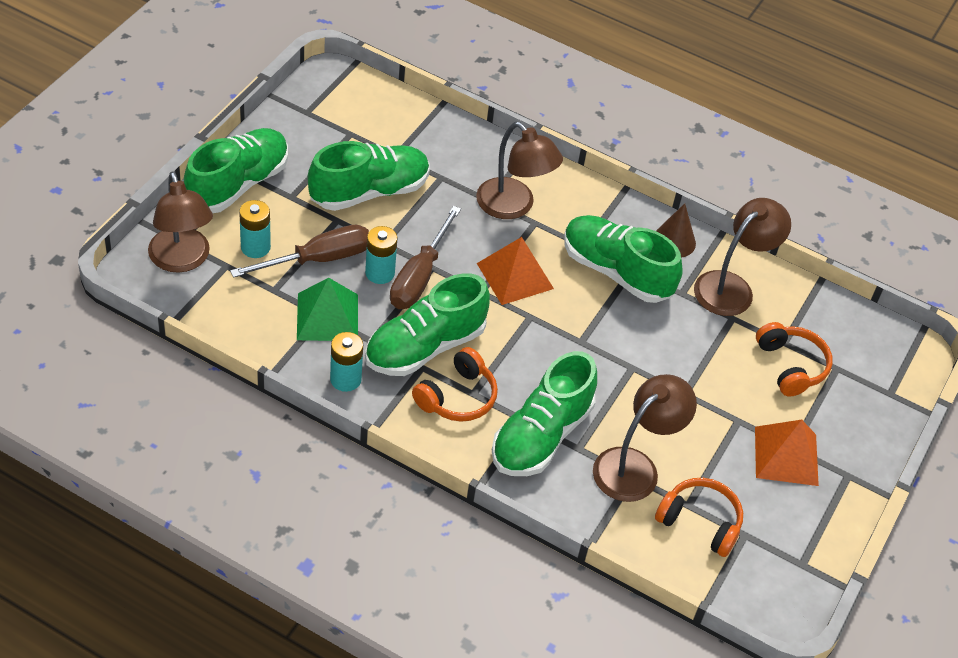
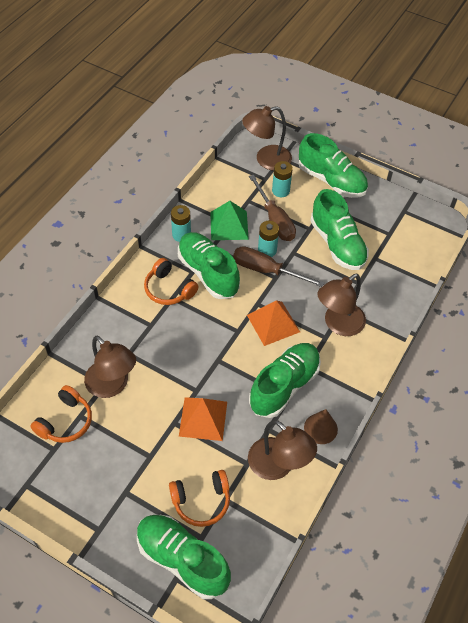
camera: 95 degrees right, 5 degrees up
(541, 436) = (138, 333): green shoe -> green shoe (182, 560)
(786, 456) = (117, 486): orange pyramid -> orange pyramid (203, 418)

